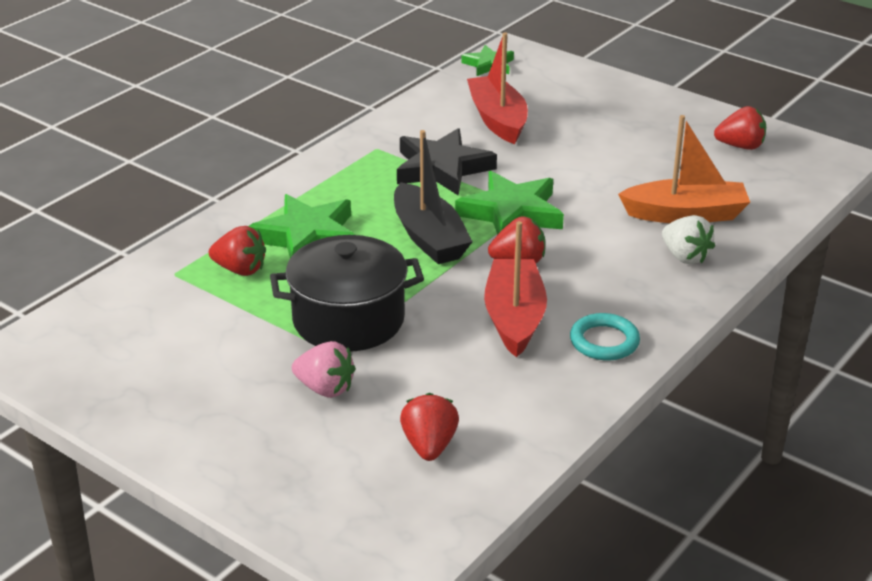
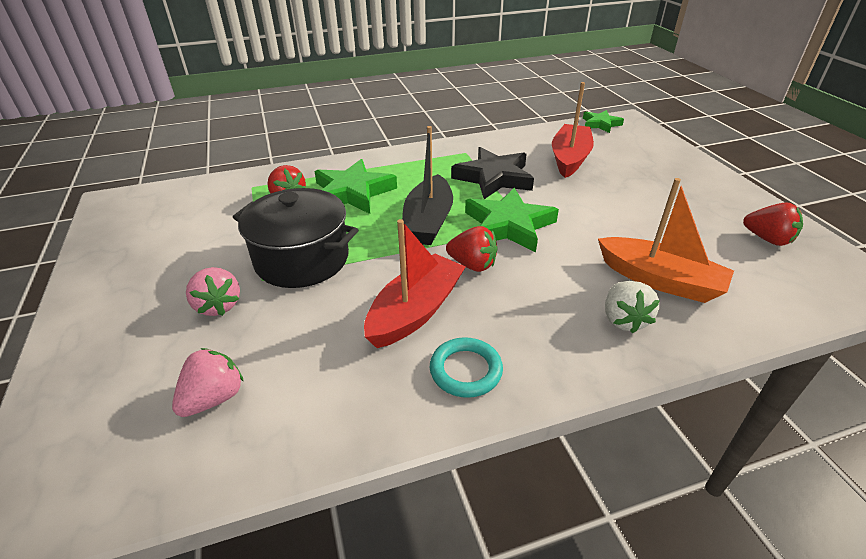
camera: 35 degrees right, 5 degrees up
(429, 446) = (214, 398): red strawberry -> pink strawberry

